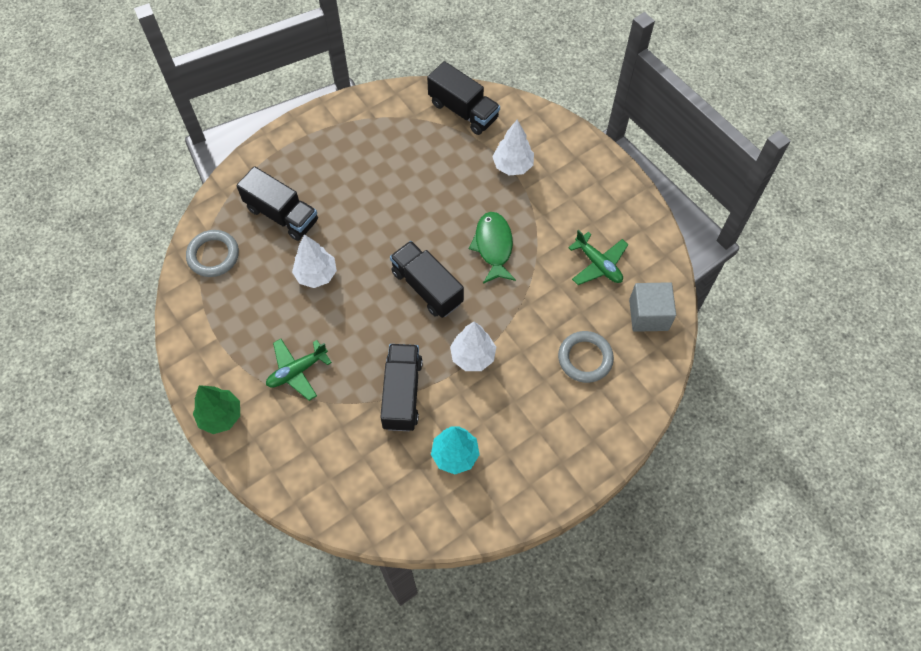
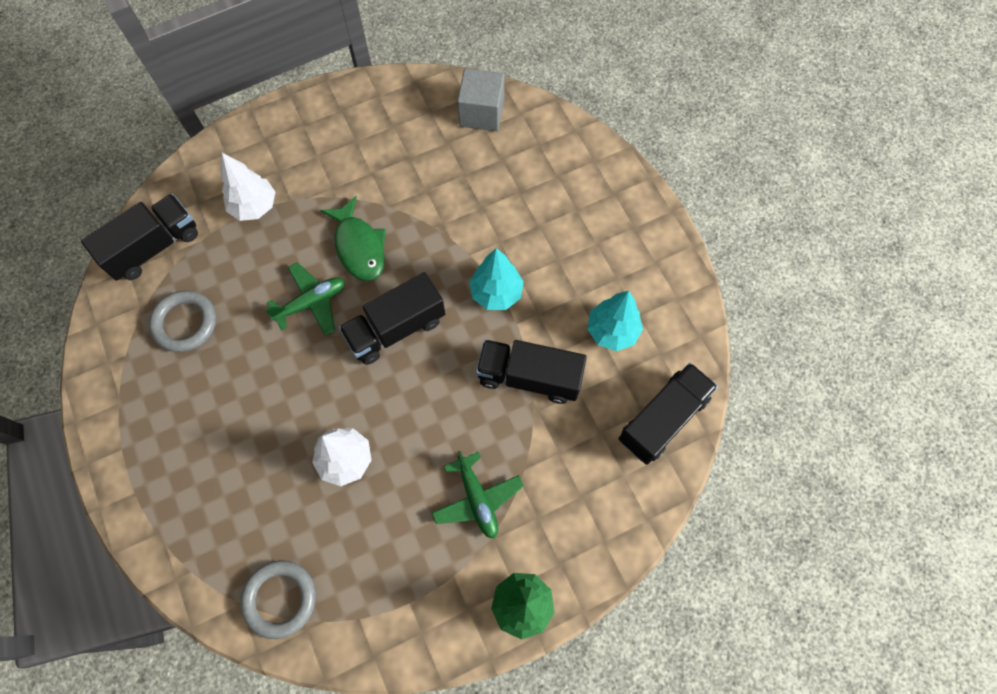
camera: 80 degrees left, 5 degrees up
(282, 214) = (241, 496): black truck -> black truck (663, 419)
(473, 356) = (496, 293): white tree -> turquoise tree
(493, 246) = (359, 247): green fish -> green fish turned 120 degrees counterclockwise
(585, 358) = (520, 182): grey ring -> grey ring (185, 323)
(598, 264) = (410, 146): green plane -> green plane (311, 302)

